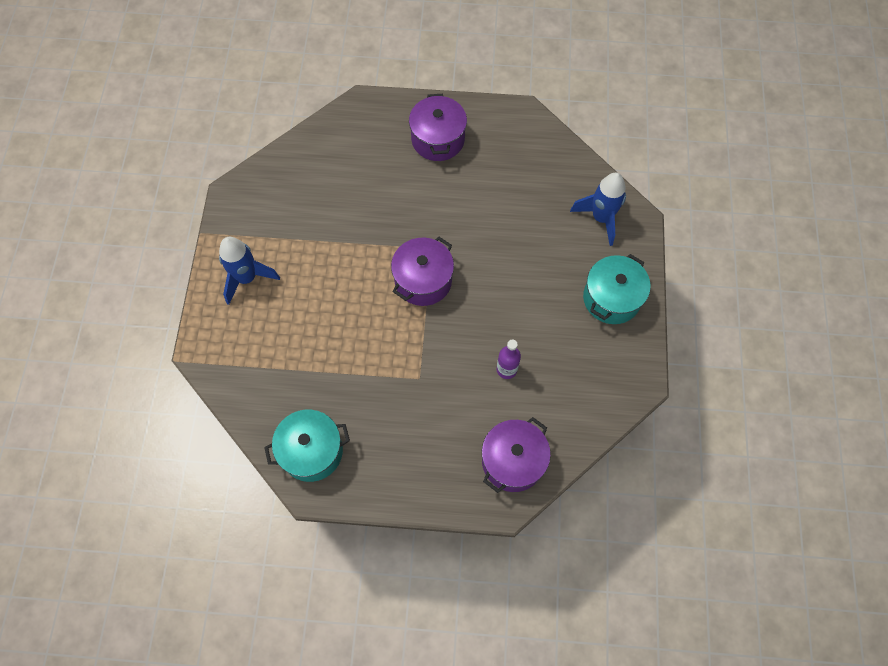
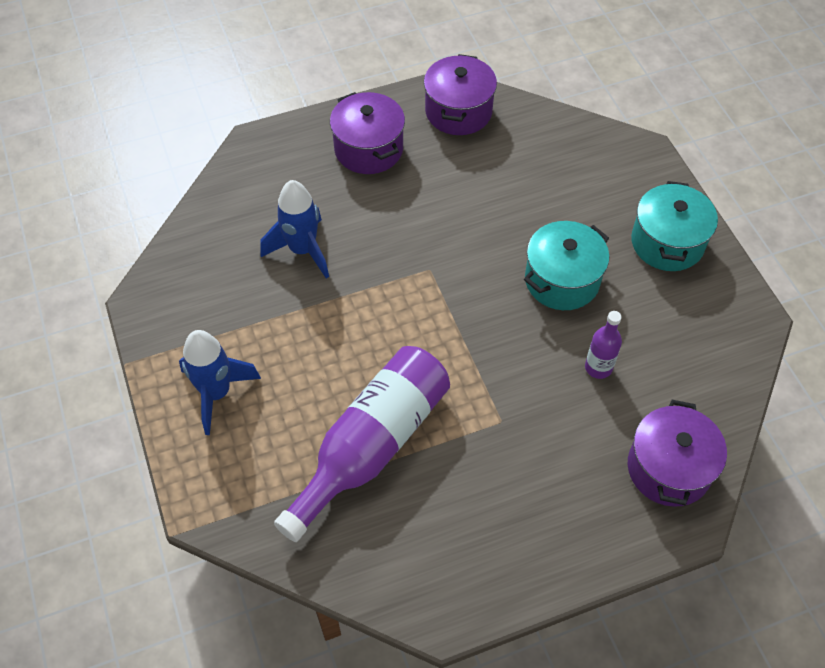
camera: 25 degrees left, 10 degrees down
(312, 451) = (417, 568): turquoise pot -> turquoise pot (562, 280)
(326, 357) = (372, 445): none -> purple bottle
(423, 280) = (441, 308): purple pot -> purple pot (458, 111)
(601, 218) = (603, 164): blue rocket -> blue rocket (302, 250)

